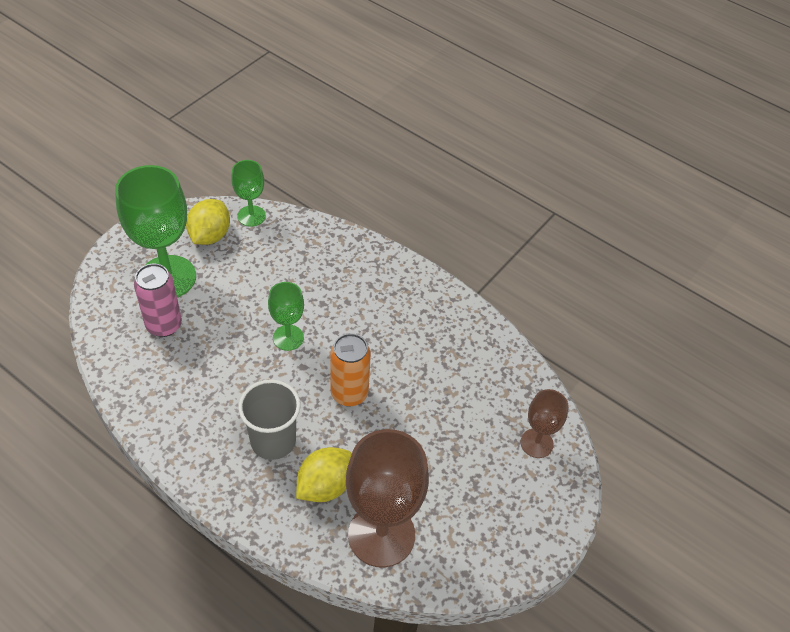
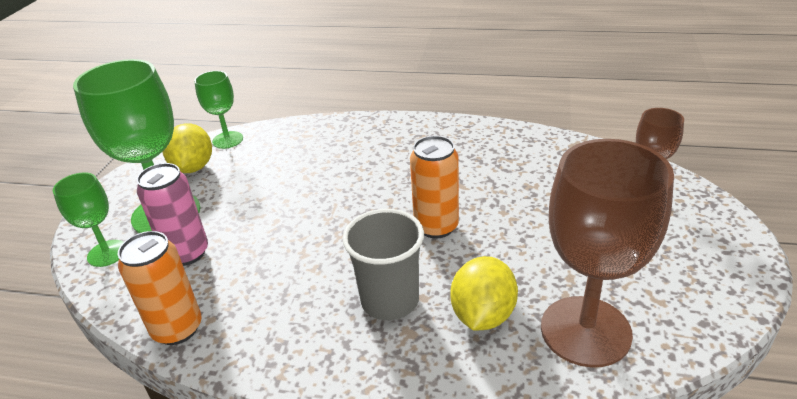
camera: 20 degrees left, 15 degrees down
(128, 389) = (177, 329): none -> orange can
(288, 338) = (335, 210): green goblet -> green goblet (107, 253)

